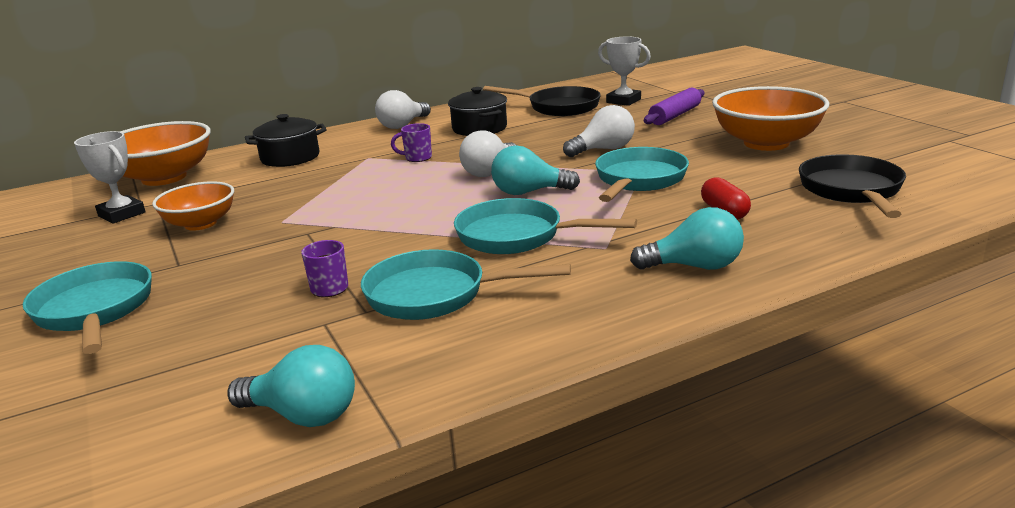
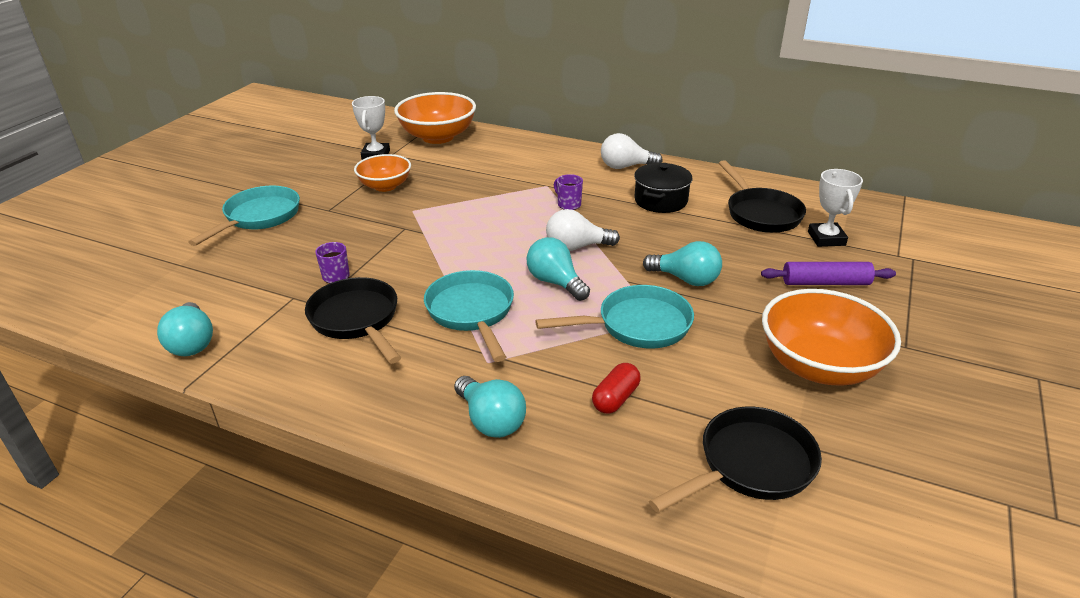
camera: 50 degrees right, 10 degrees up
(290, 157) = (514, 158): black pot -> none
(435, 295) = (357, 320): turquoise pan -> black pan
(603, 150) = (686, 279): white light bulb -> turquoise light bulb

